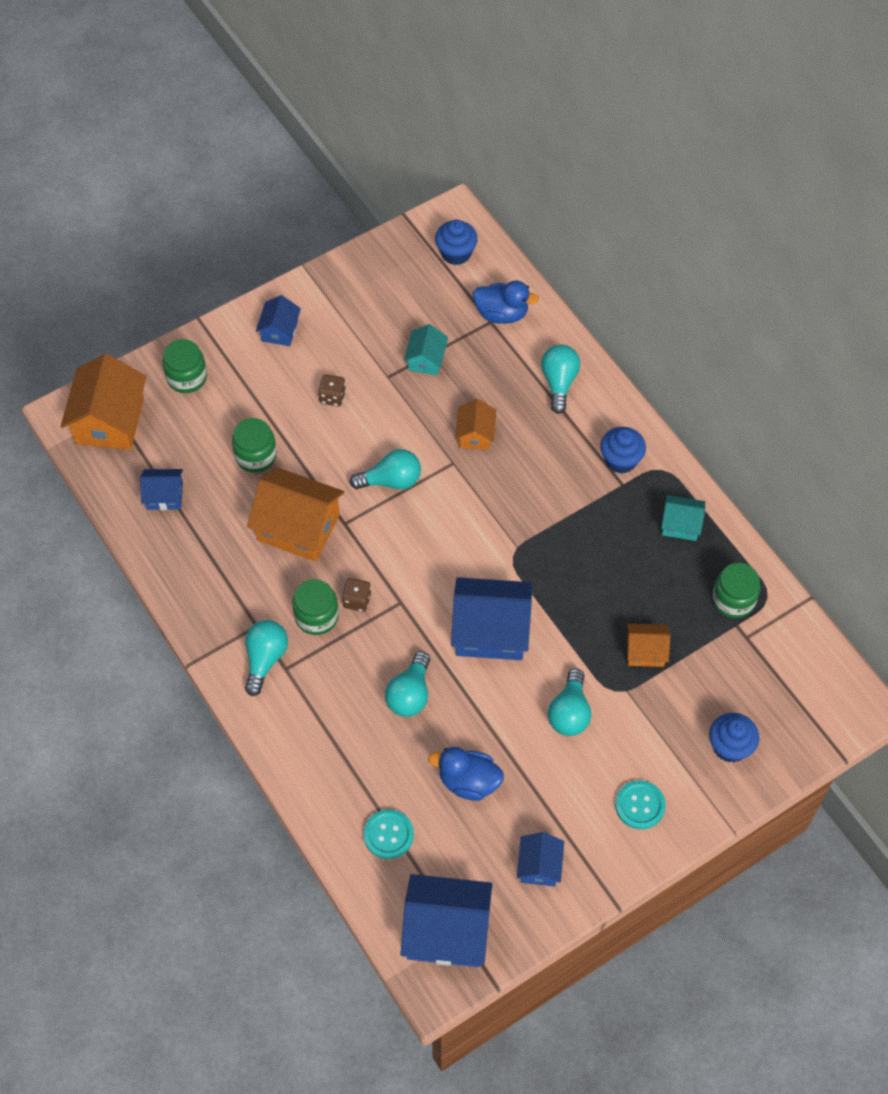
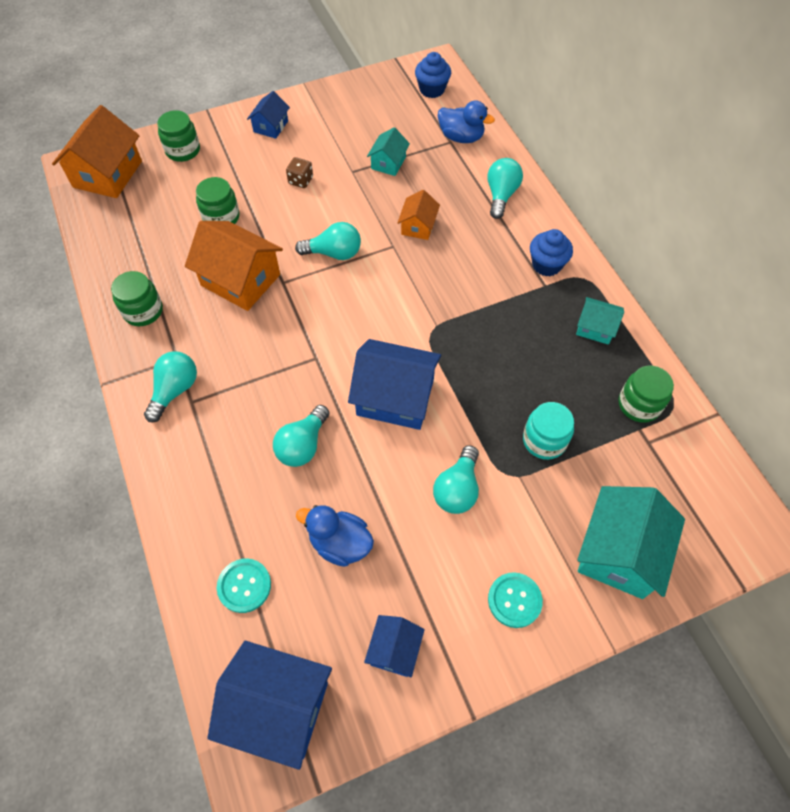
camera: 10 degrees right, 0 degrees up
(164, 496) = (132, 238): blue house -> none
(316, 616) = (234, 359): green jar -> green jar (143, 311)
(357, 600) = (275, 350): brown dice -> none
(645, 651) = (544, 440): orange house -> turquoise jar
(730, 746) = (619, 552): blue cupcake -> turquoise house

